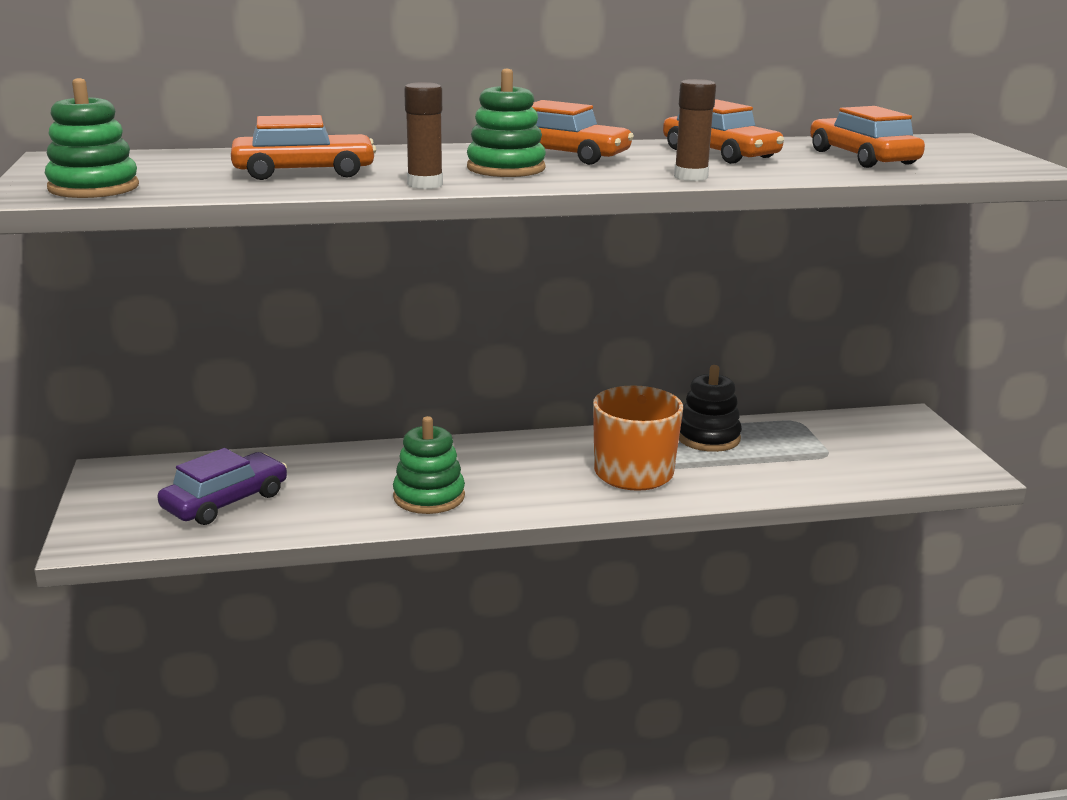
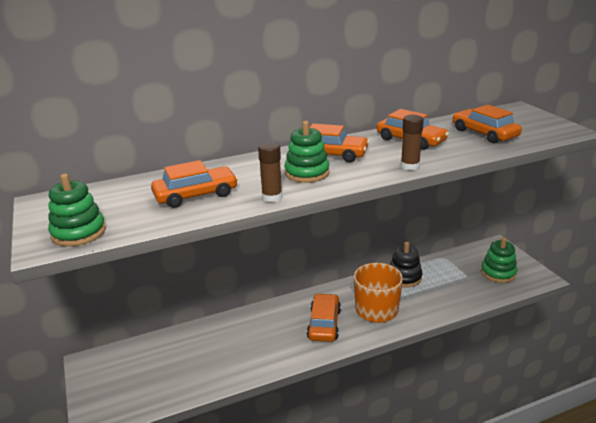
camera: 10 degrees left, 5 degrees up
(225, 501) = (163, 373): purple car -> none
(429, 496) = (275, 347): green stacking toy -> green stacking toy (498, 273)
(529, 478) = (324, 324): none -> orange car

